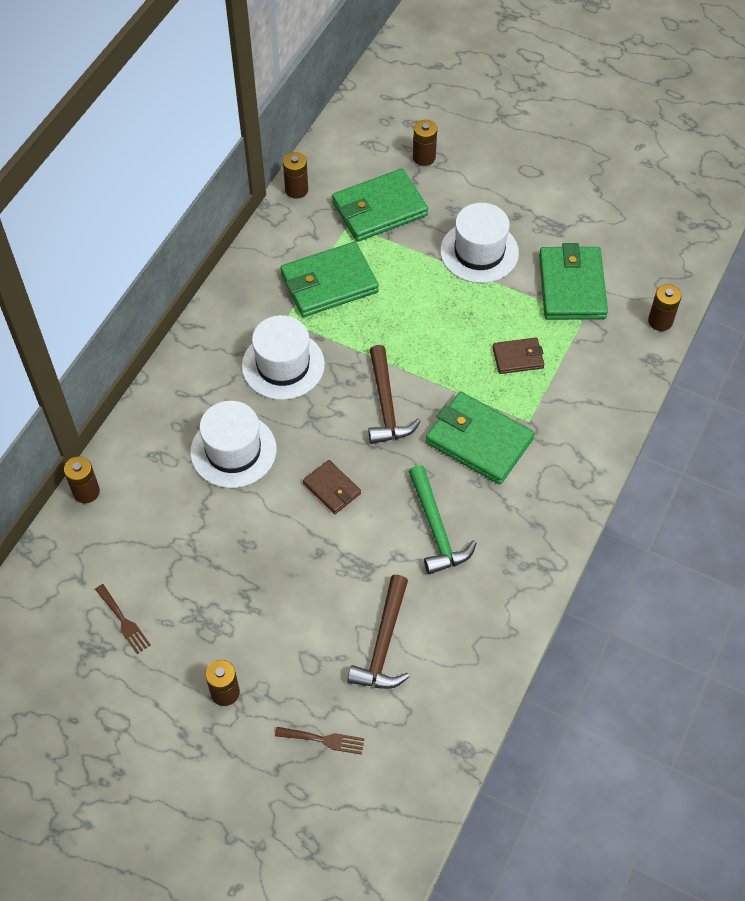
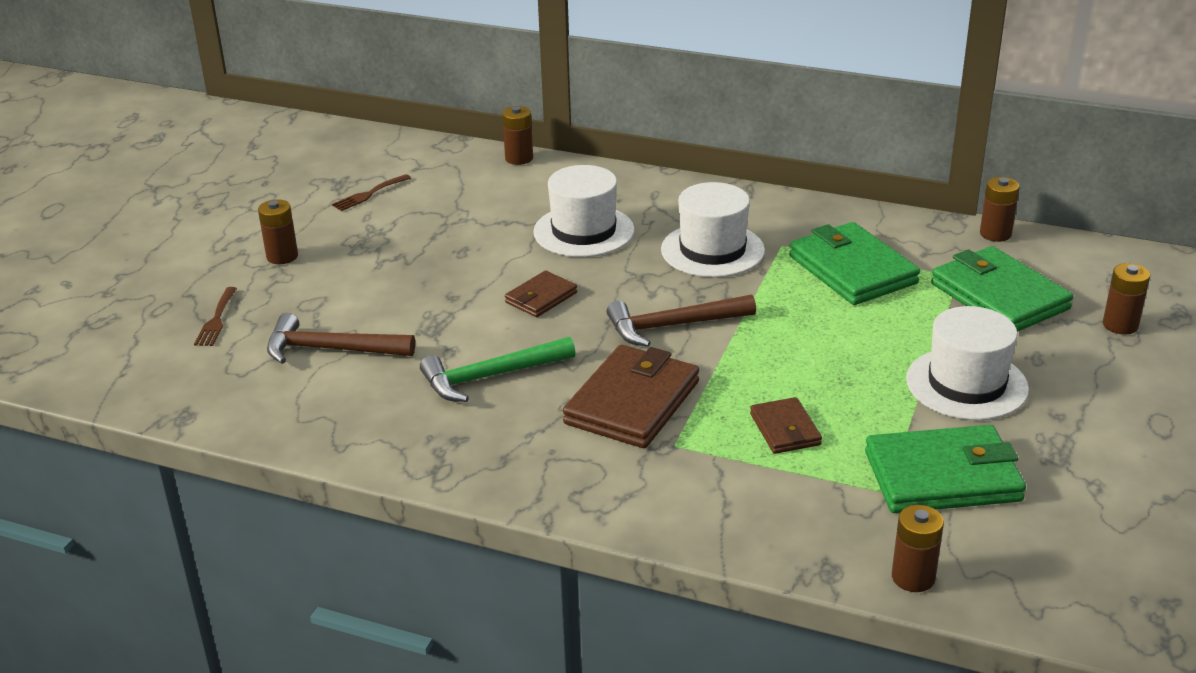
camera: 85 degrees right, 25 degrees down
(479, 441) = (632, 403): green wallet -> brown wallet

